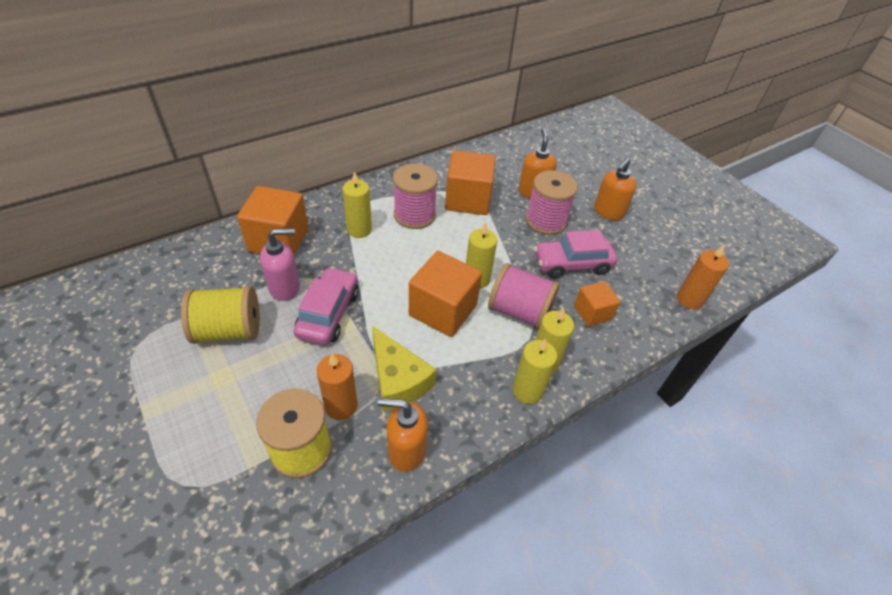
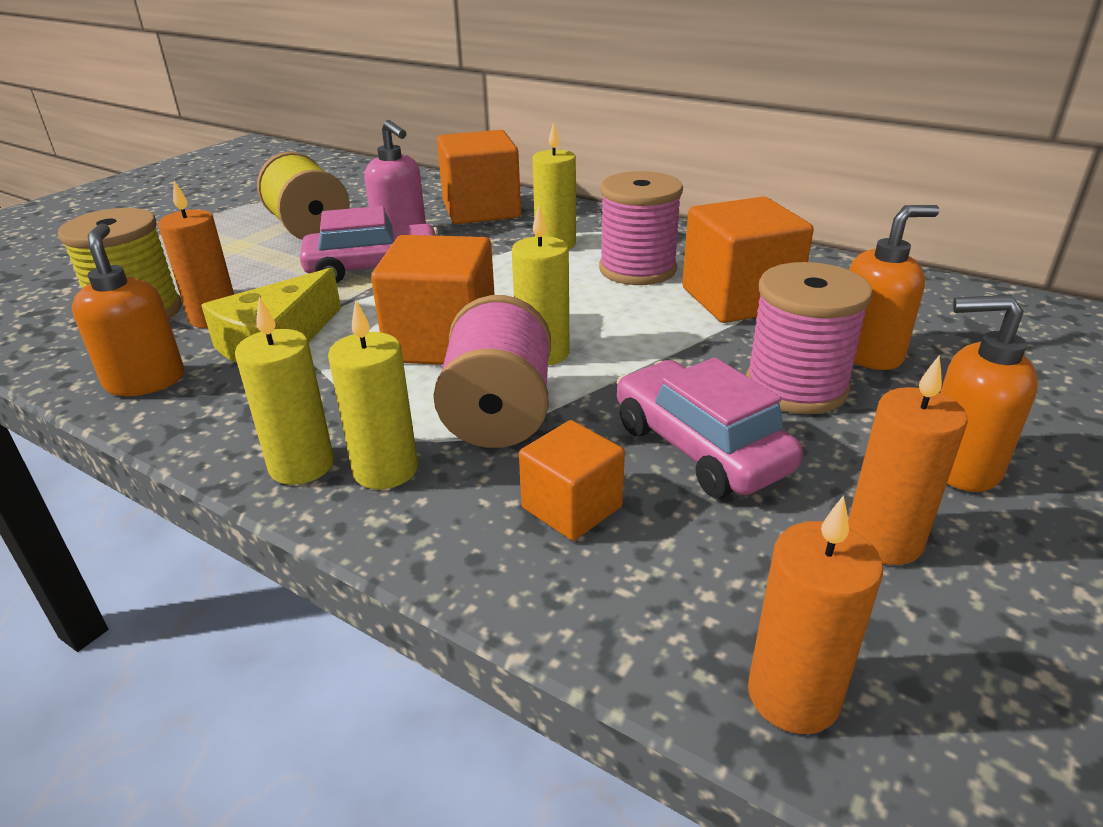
camera: 70 degrees right, 15 degrees down
(636, 248) = (883, 540): none -> orange candle

